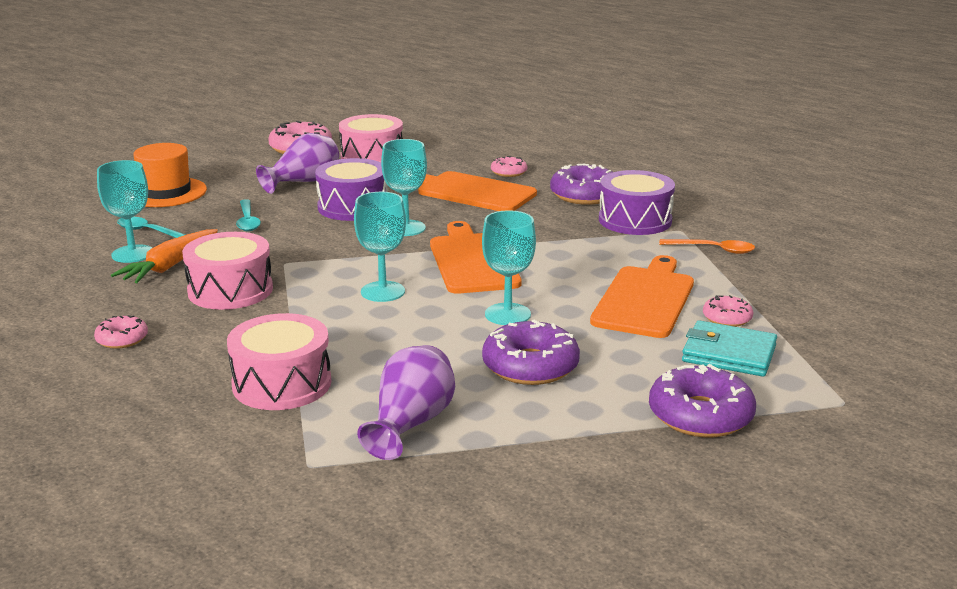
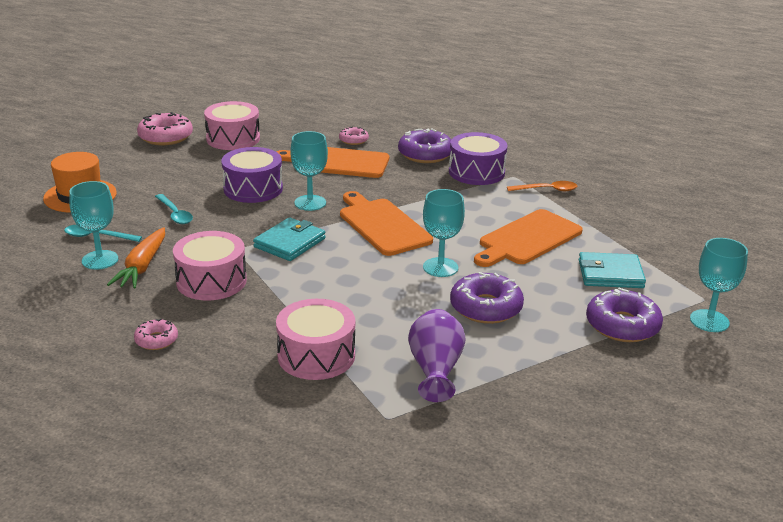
camera: 20 degrees left, 5 degrees up
(304, 182) = (194, 170): purple vase -> none
(349, 265) = (289, 243): none -> turquoise wallet
(383, 292) = (334, 263): turquoise goblet -> turquoise goblet (709, 321)
(645, 299) = (527, 239): orange cutting board -> orange cutting board turned 135 degrees counterclockwise
(727, 318) = (591, 246): pink donut -> none

